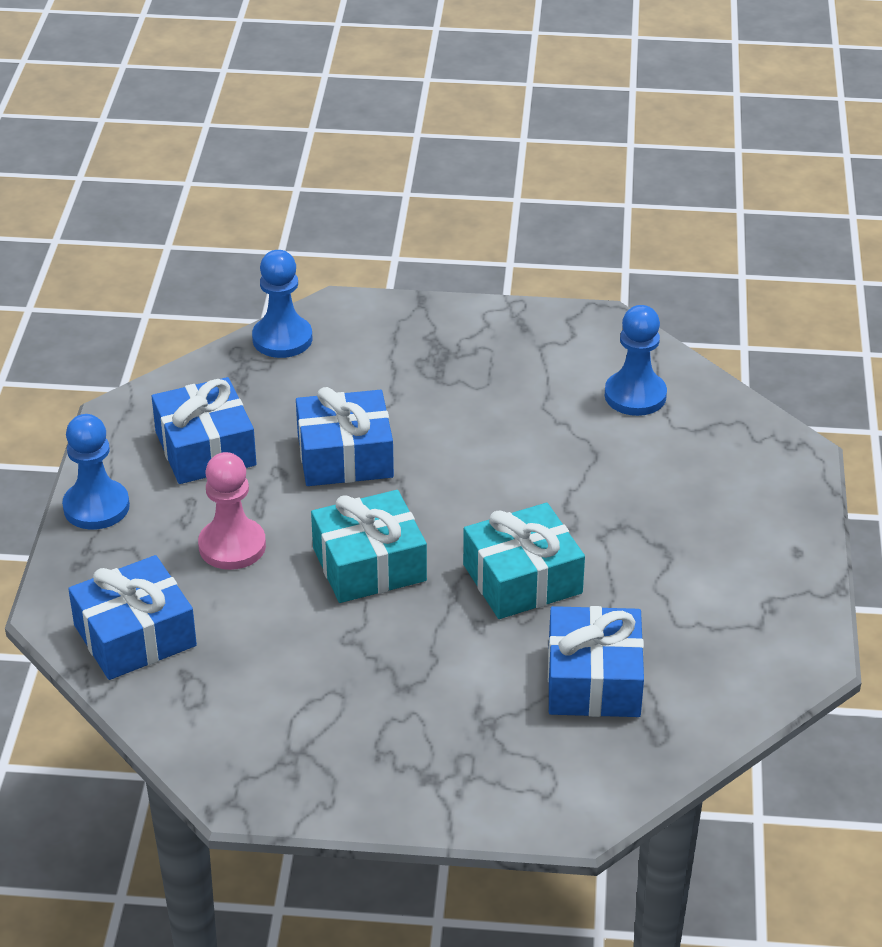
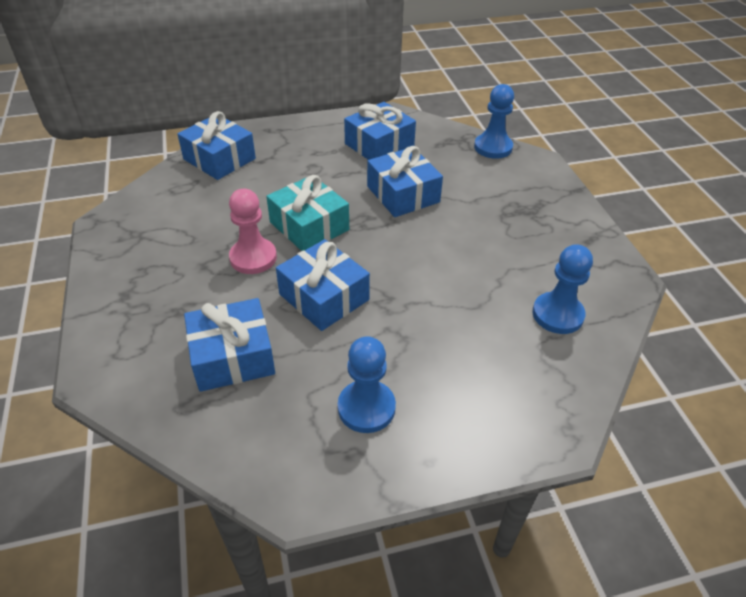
camera: 70 degrees right, 5 degrees up
(96, 507) = (313, 124): blue pawn -> blue pawn (366, 408)
(232, 546) = (303, 173): pink pawn -> pink pawn (253, 258)
(522, 579) = (324, 297): turquoise gift -> blue gift

